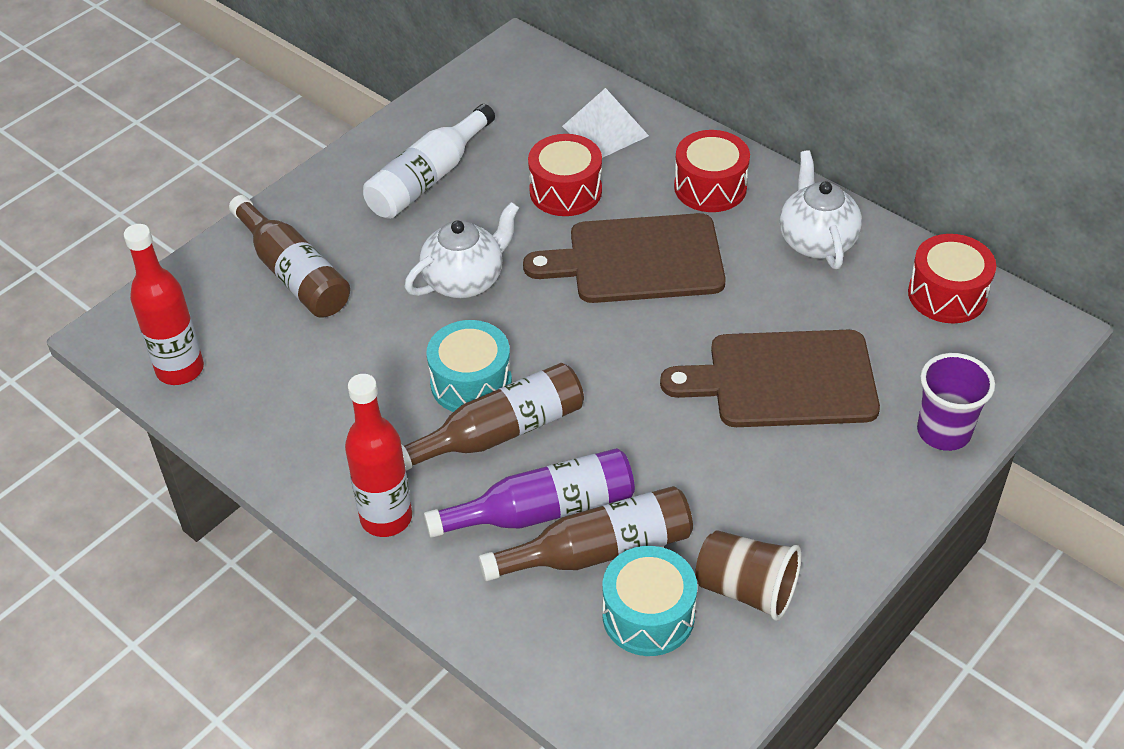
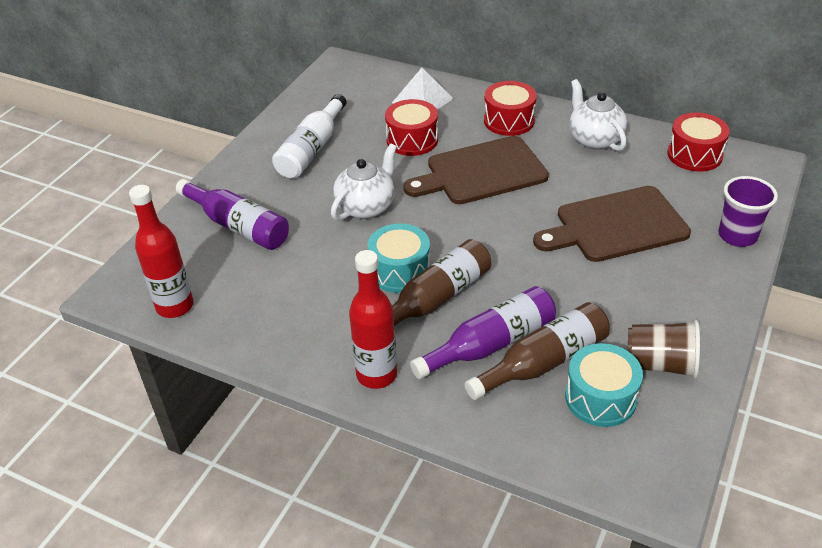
camera: 15 degrees left, 5 degrees down
(294, 273) = (238, 226): brown bottle -> purple bottle

